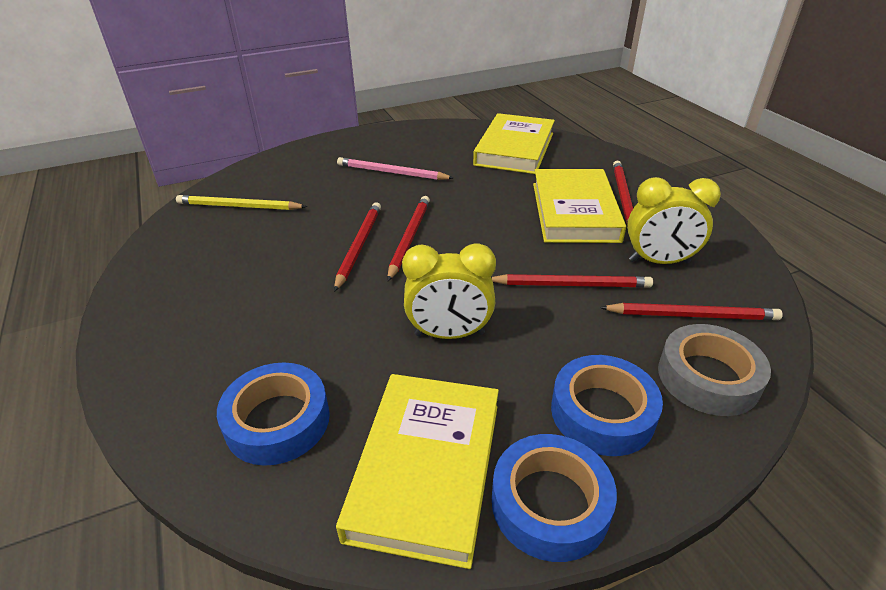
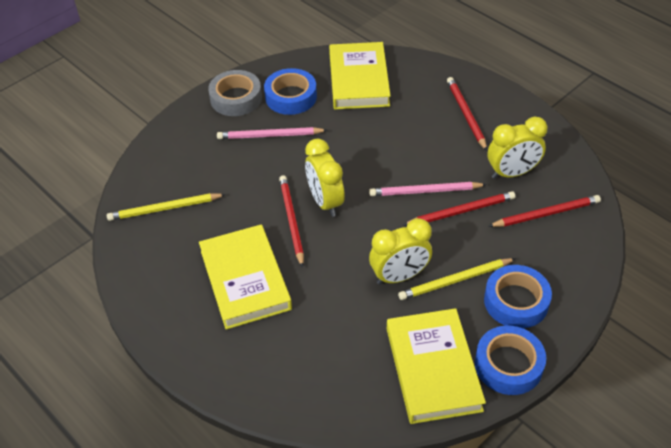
camera: 20 degrees left, 10 degrees up
(277, 421) = (327, 371): blue tape -> blue tape (291, 97)
(409, 238) = (325, 202): red pencil -> yellow clock
(523, 360) = (455, 281): none -> yellow pencil
(534, 254) = (425, 191): none -> pink pencil
(574, 211) = (436, 140): yellow book -> yellow book (245, 280)
(708, 377) = (568, 258): grey tape -> grey tape (236, 98)

